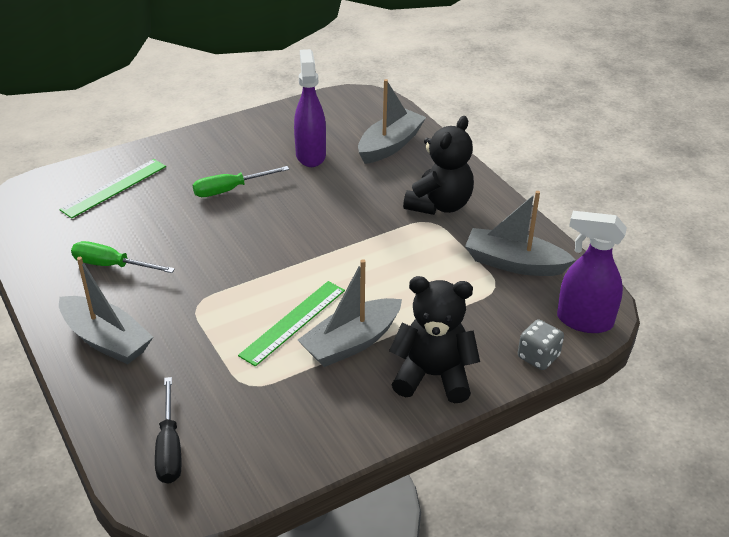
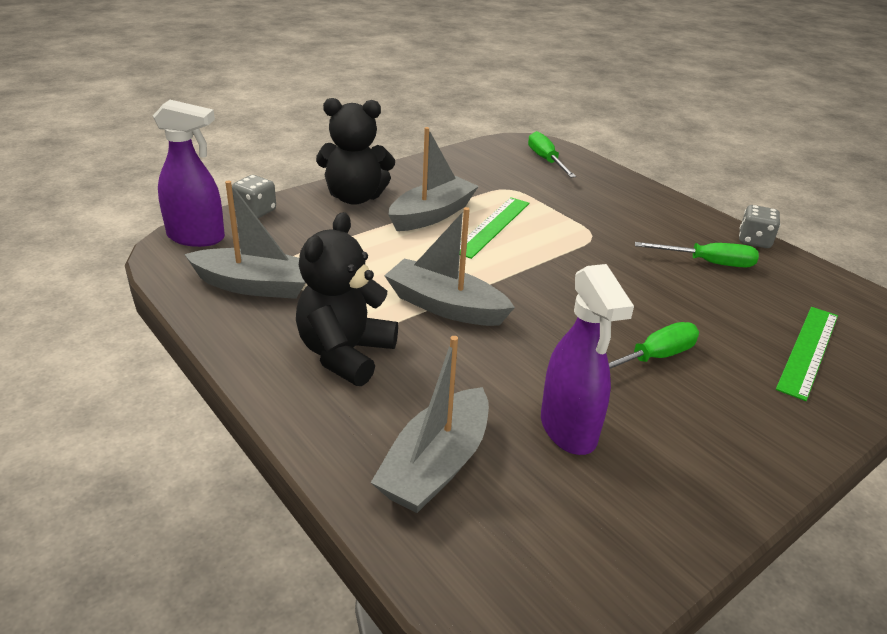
camera: 170 degrees right, 5 degrees down
(38, 289) = (754, 241): none -> grey dice
(106, 340) = (649, 209): grey boat -> grey boat (445, 306)
(169, 448) = (546, 160): black screwdriver -> green screwdriver

